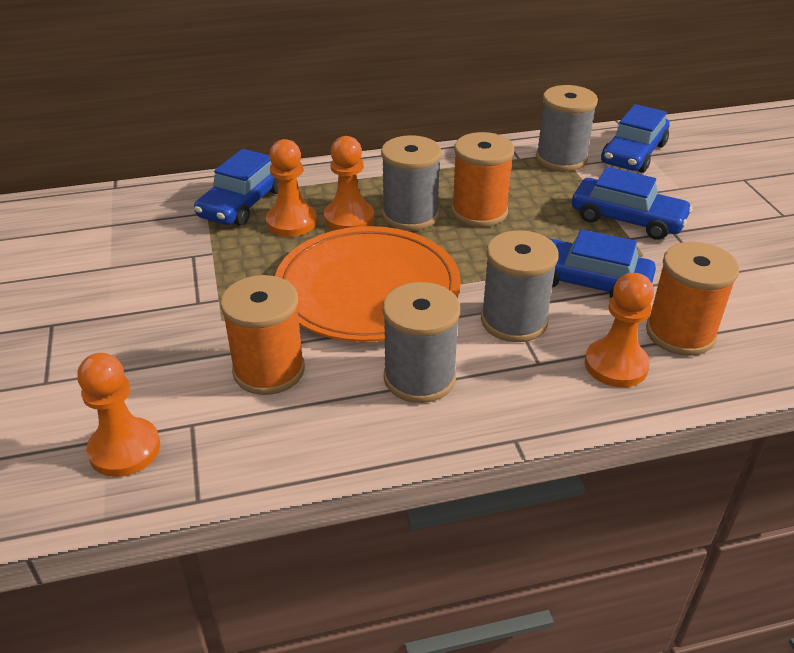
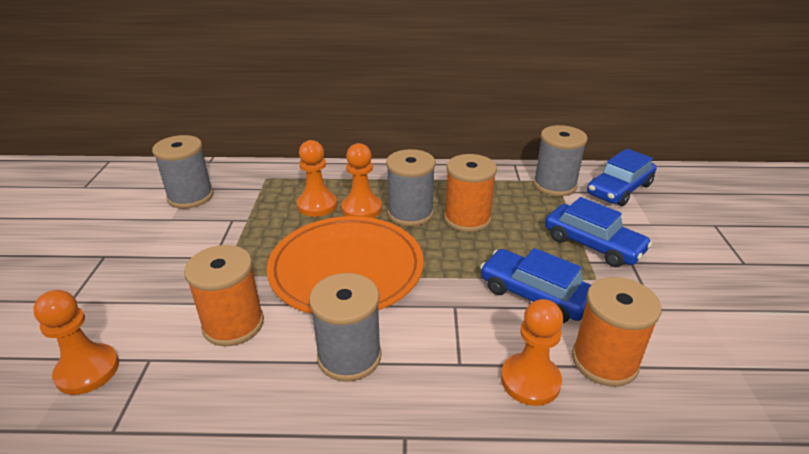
camera: 15 degrees right, 5 degrees down
(243, 203) = (290, 185): blue car -> none
(514, 321) = (454, 319): grey spool -> grey spool (190, 197)

